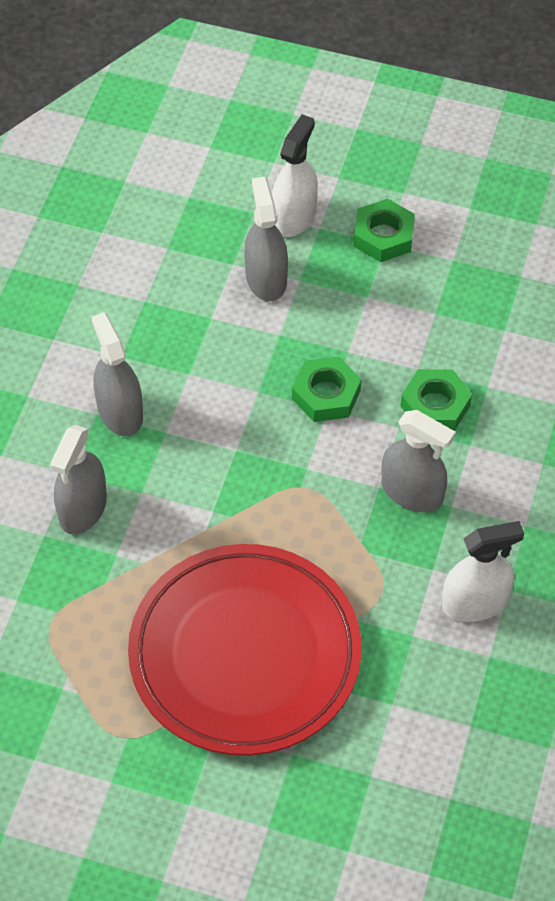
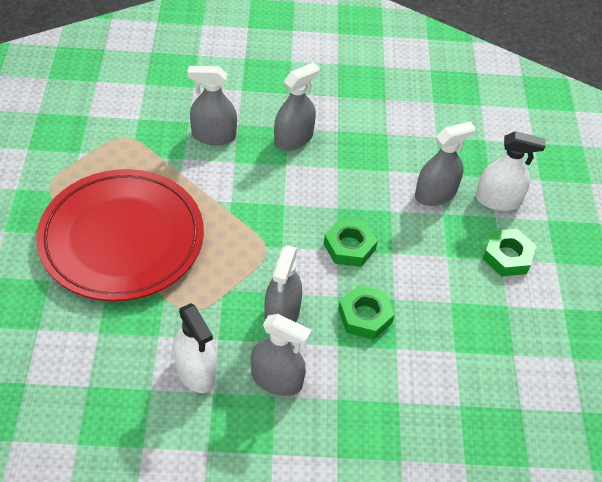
camera: 70 degrees right, 5 degrees down
(504, 518) = (276, 379): none -> grey spray bottle

